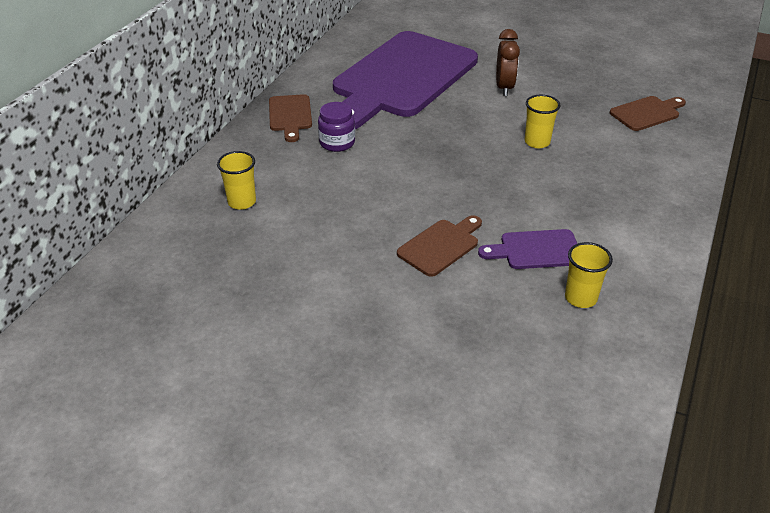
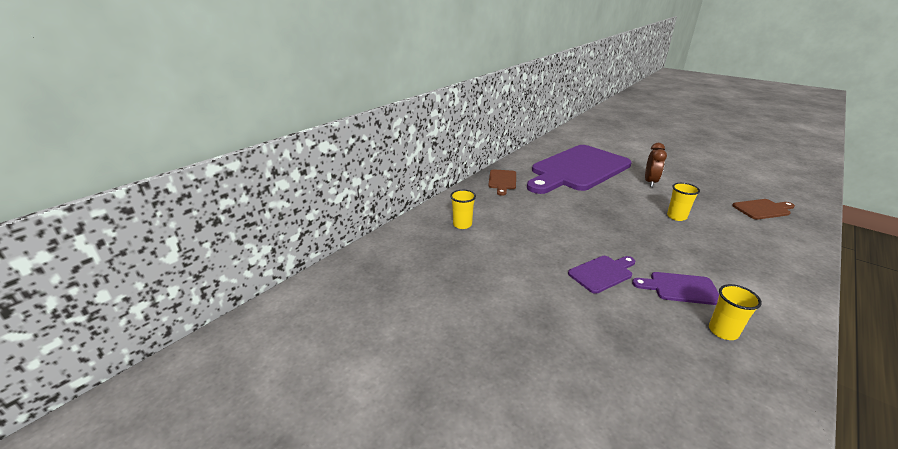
camera: 15 degrees right, 10 degrees down
(337, 143) = (531, 199): purple jar -> none
(440, 246) = (602, 273): brown cutting board -> purple cutting board

